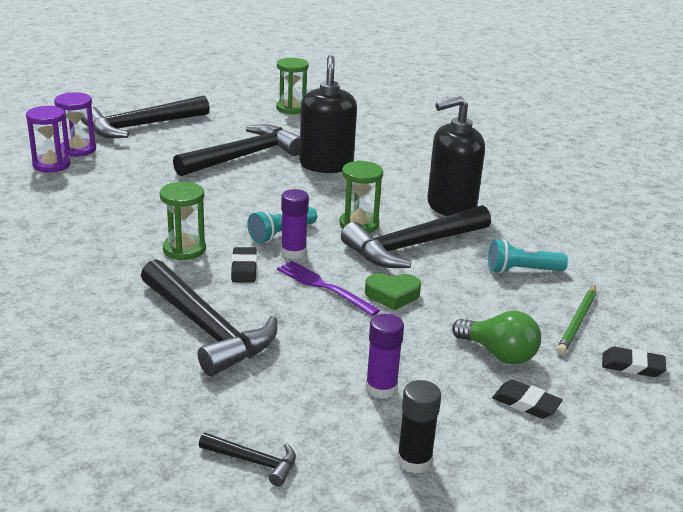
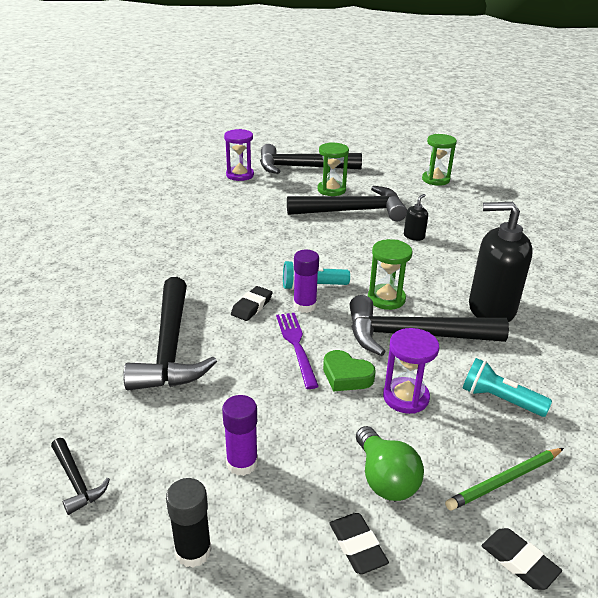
camera: 35 degrees right, 5 degrees up
(51, 165) = (210, 182): purple hourglass -> purple hourglass (406, 397)
(184, 249) = (226, 275): green hourglass -> green hourglass (331, 190)
(326, 165) = (414, 236): black soap dispenser -> black soap dispenser, size x0.44

